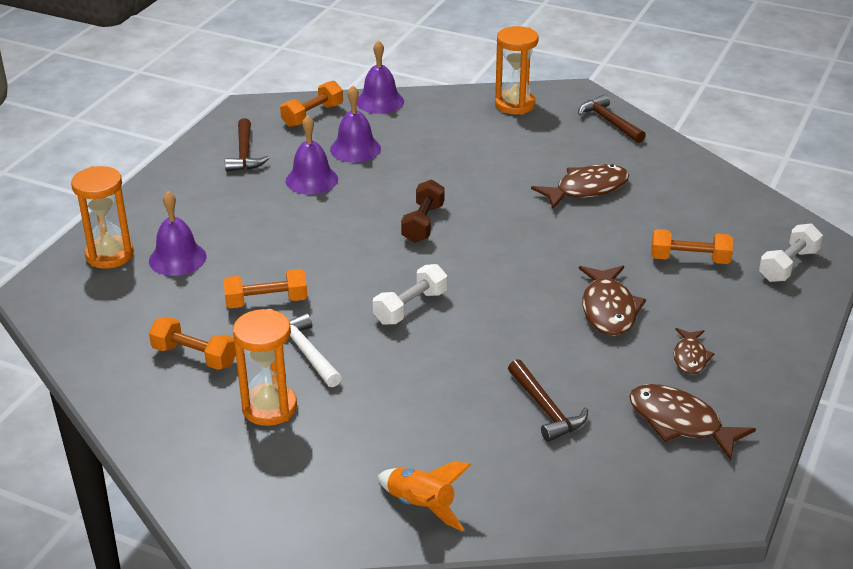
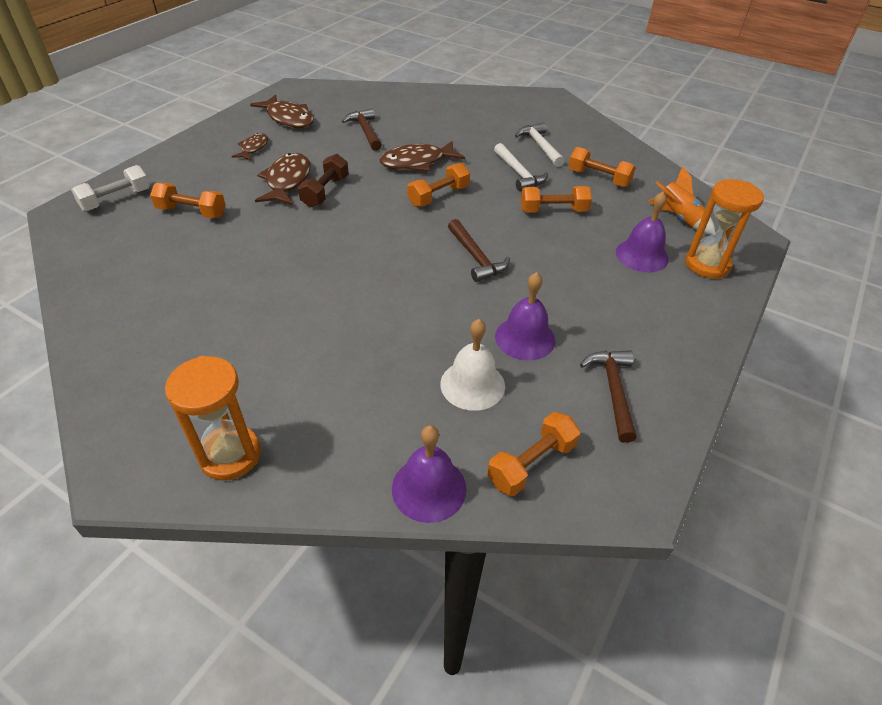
camera: 175 degrees left, 10 degrees up
(269, 407) = (540, 146): orange hourglass -> white hammer
(355, 149) = (472, 384): purple bell -> white bell
(410, 307) = (438, 196): white dumbbell -> orange dumbbell
(421, 506) = (451, 100): orange rocket -> orange rocket (678, 218)
(423, 223) = (411, 269): brown dumbbell -> brown dumbbell (325, 192)
(586, 189) = (228, 293): brown fish -> brown fish (417, 162)
(609, 122) = (124, 400): brown hammer -> brown hammer (476, 257)

